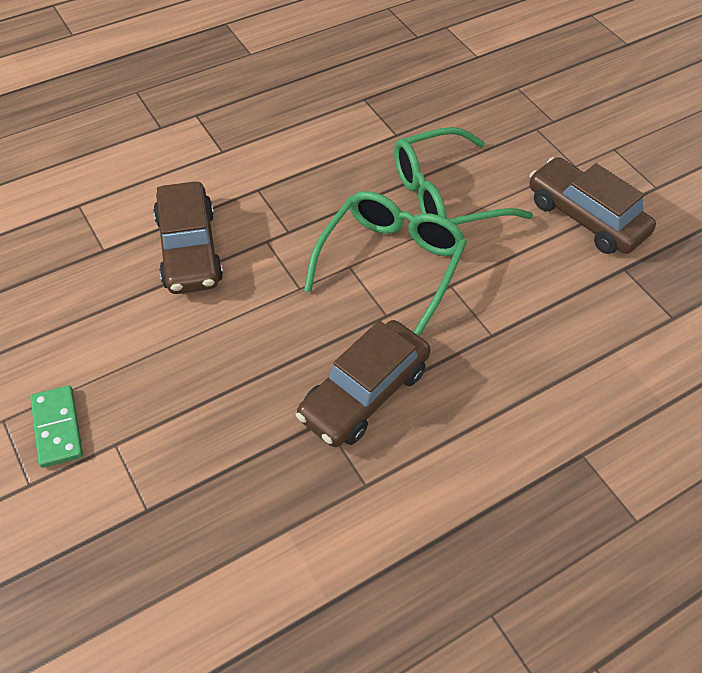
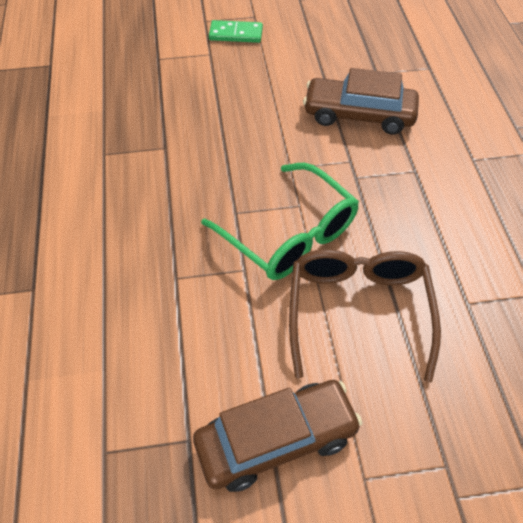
camera: 115 degrees right, 0 degrees up
(363, 393) = (173, 175): brown car -> none
(445, 196) = (358, 311): green glasses -> brown glasses

